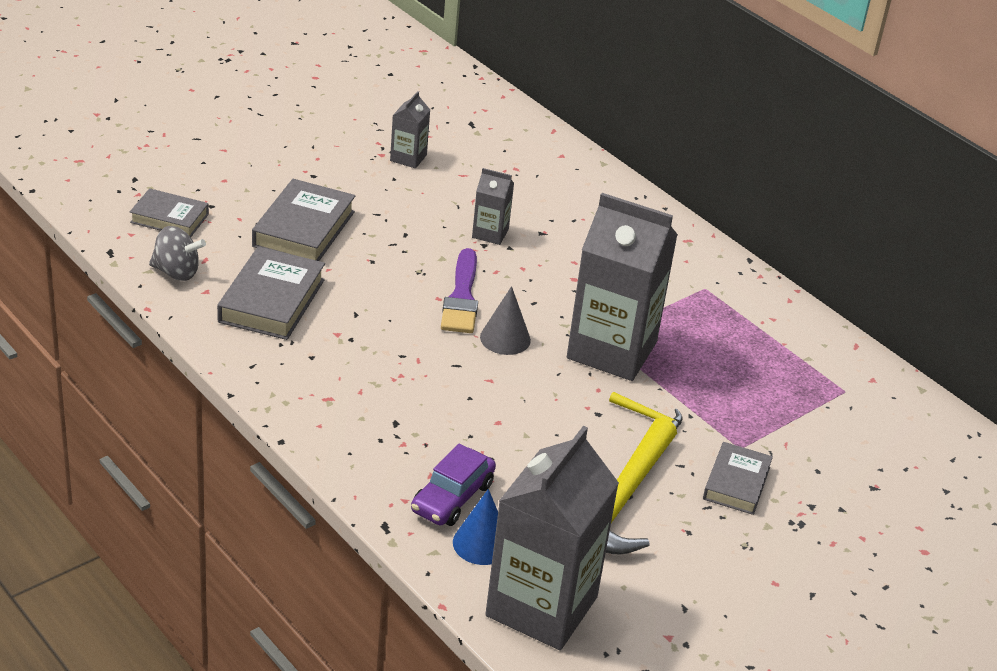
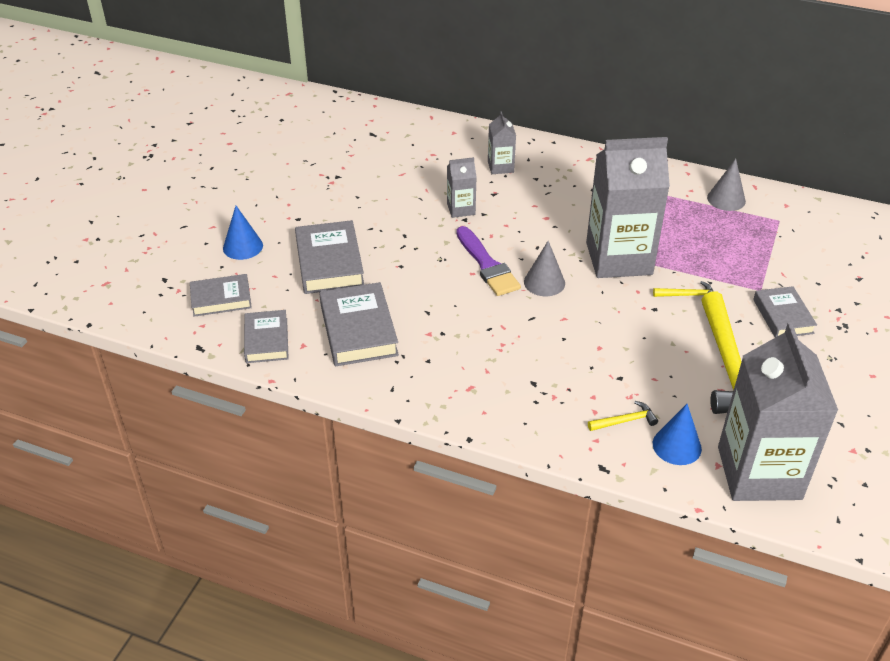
camera: 25 degrees left, 5 degrees up
(176, 272) = (267, 340): grey spinning top -> grey book
(235, 180) = (243, 246): none -> blue cone
(408, 158) = (353, 177): grey carton -> grey carton (500, 167)
(452, 497) = (625, 421): purple car -> yellow hammer
(805, 344) = (726, 199): none -> grey cone

